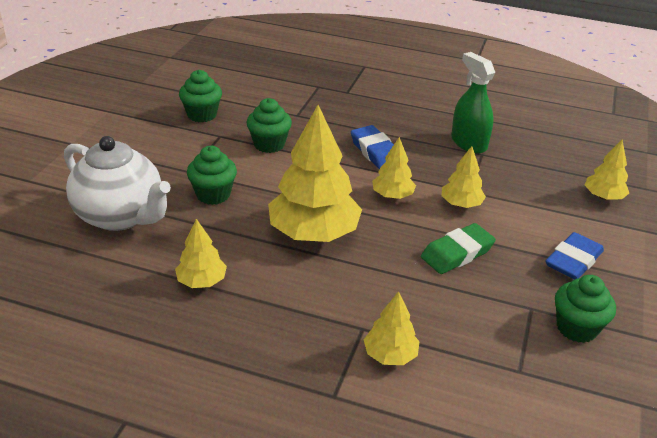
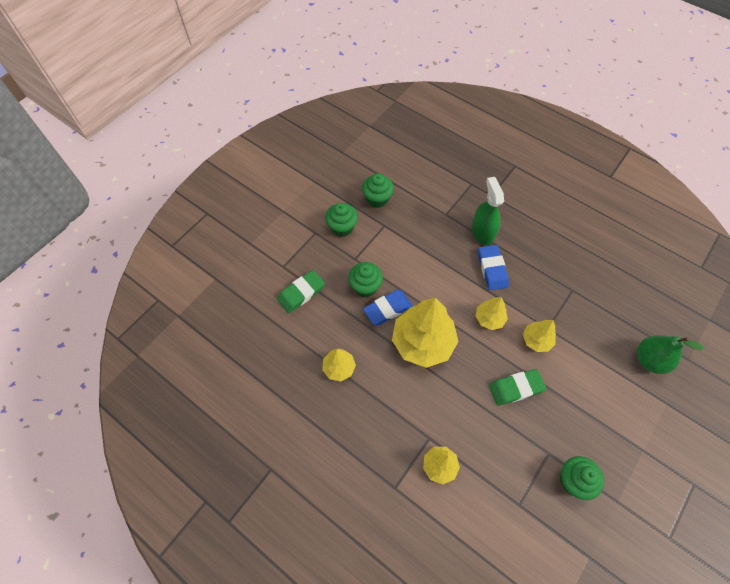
camera: 20 degrees right, 25 degrees up
(121, 216) = (301, 293): white teapot -> green eraser
(269, 144) = (417, 243): green cupcake -> green cupcake (342, 228)
(468, 143) = (566, 275): green spray bottle -> green spray bottle (482, 232)
(573, 261) = (597, 418): blue eraser -> blue eraser (387, 309)
(603, 197) = (649, 360): yellow tree -> green pear

